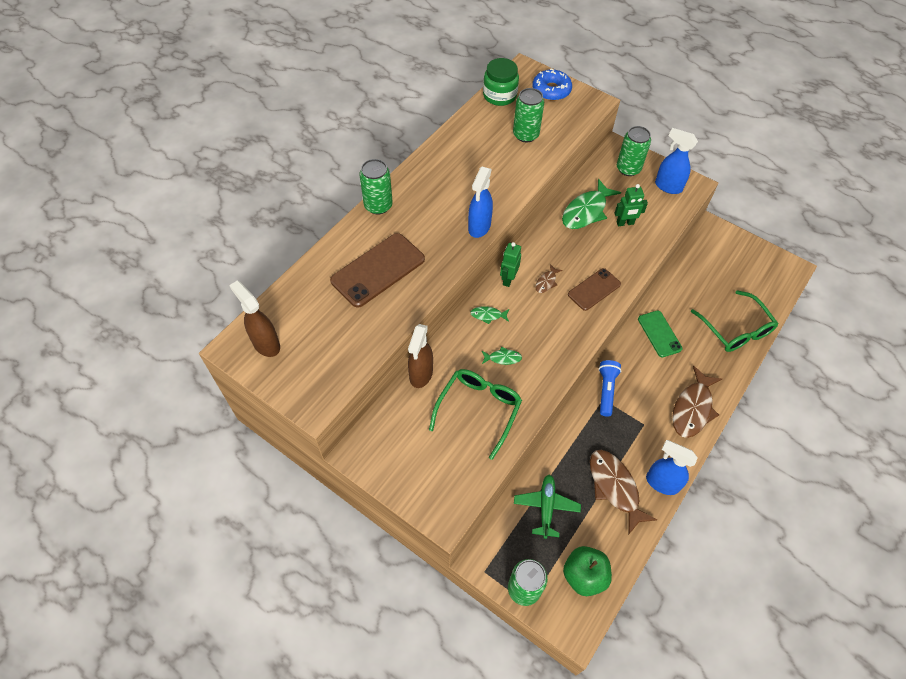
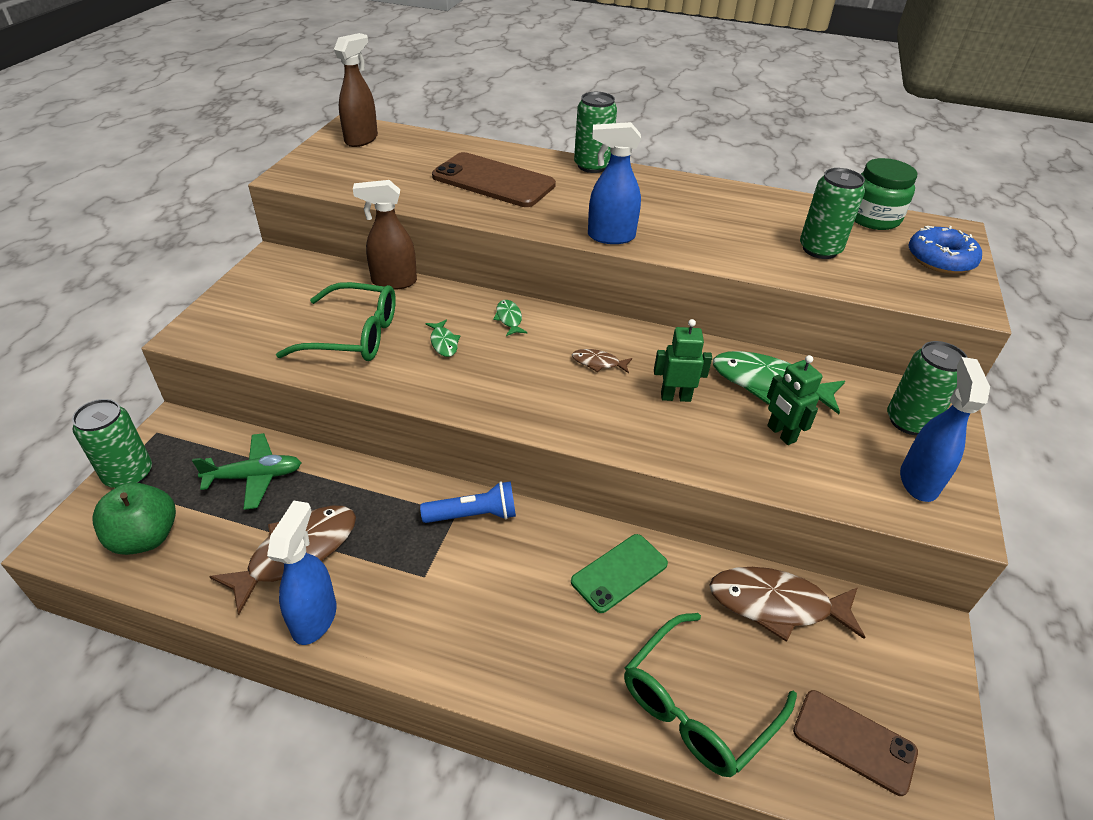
camera: 70 degrees right, 15 degrees down
(508, 279) = (581, 326): green robot -> green robot (675, 397)
(594, 289) = (614, 416): brown phone -> brown phone (854, 741)
(692, 408) = (478, 648): brown fish -> brown fish (776, 605)

